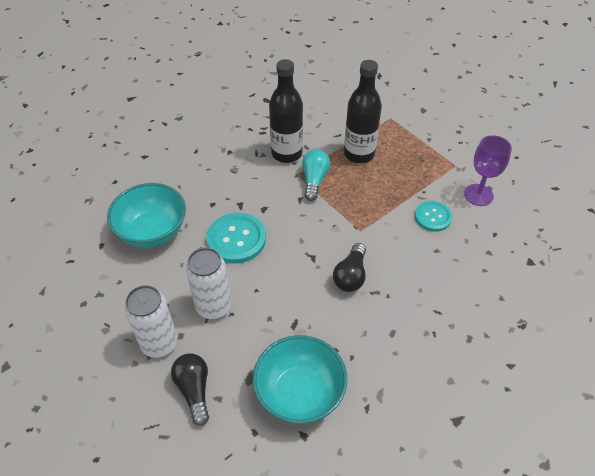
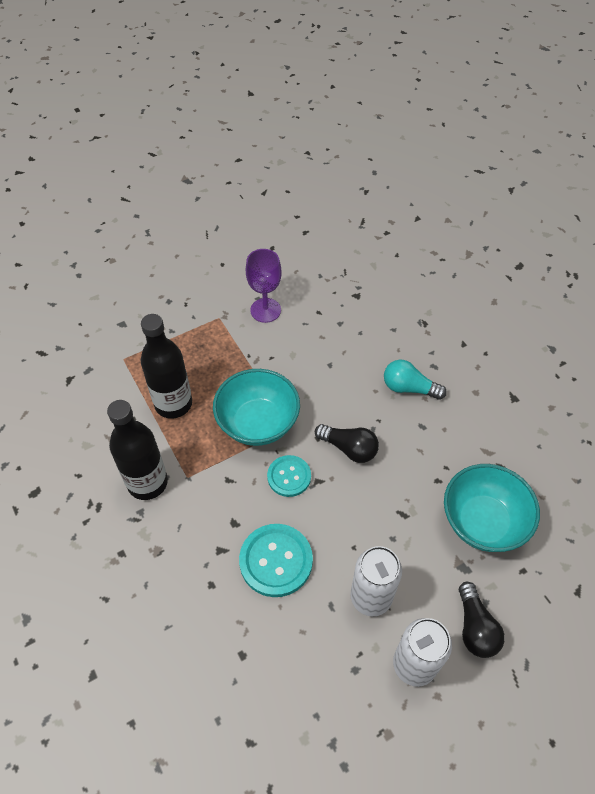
camera: 80 degrees left, 5 degrees up
(152, 231) = (241, 667): turquoise bowl -> turquoise bowl (258, 423)
(194, 390) = (475, 627): black light bulb -> black light bulb turned 90 degrees counterclockwise
(314, 180) = (202, 459): turquoise light bulb -> turquoise light bulb (409, 388)
(433, 217) = (286, 356): turquoise button -> turquoise button (289, 476)

